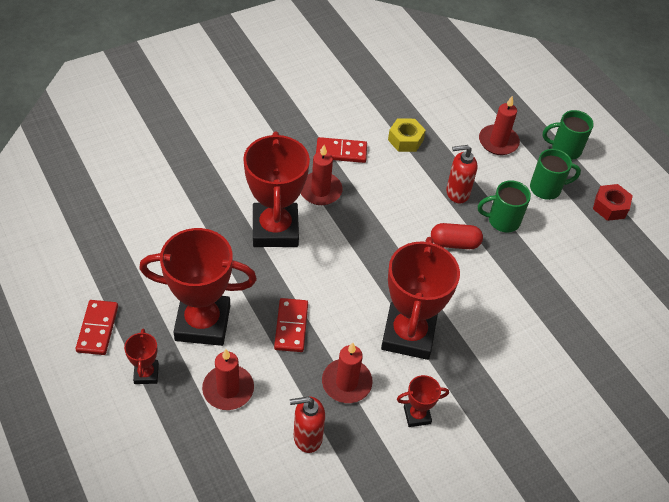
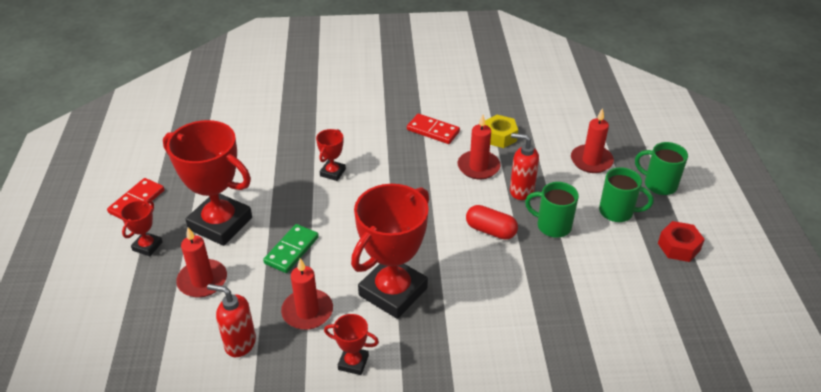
camera: 30 degrees right, 10 degrees down
(275, 229) = (332, 172): red trophy -> red trophy, size x0.46
(291, 326) = (291, 250): red domino -> green domino
(320, 190) = (393, 155): red candle -> red candle (478, 167)

